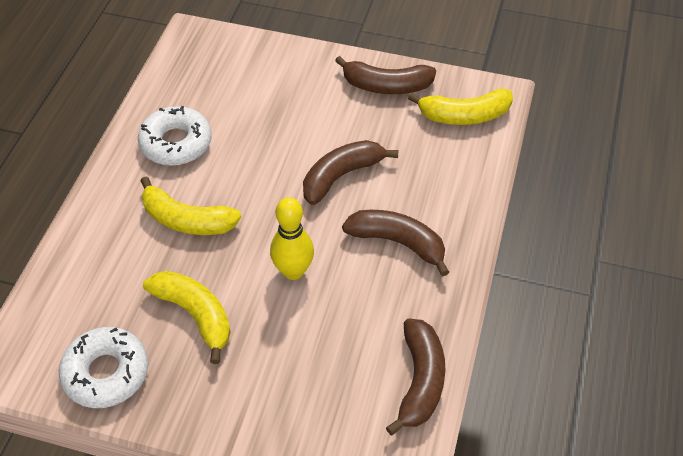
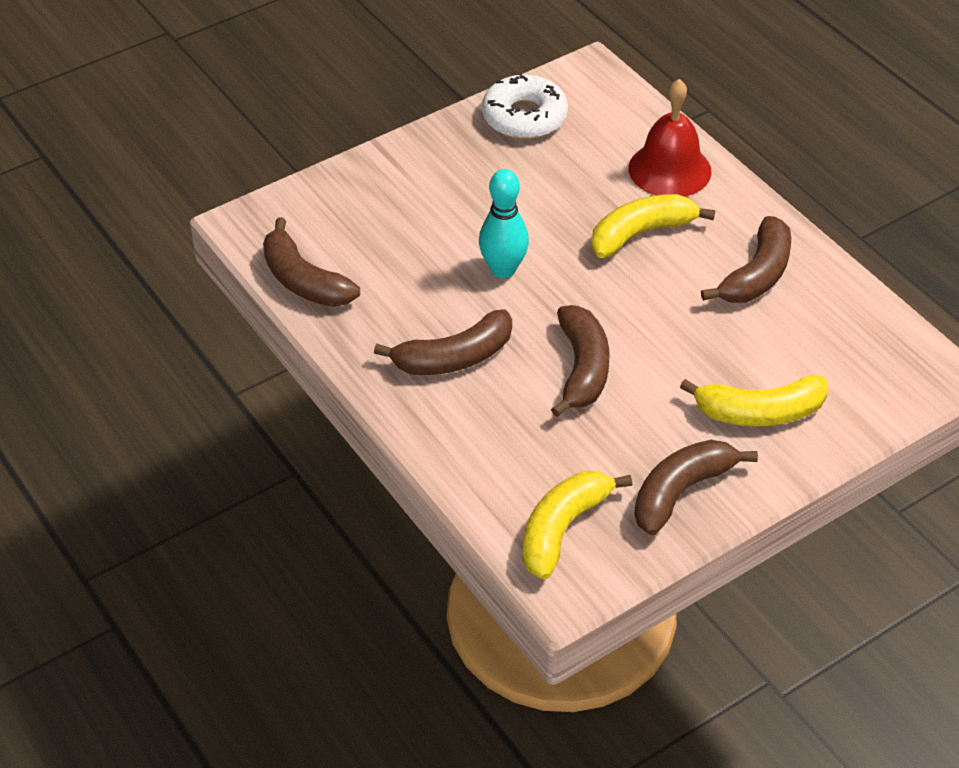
camera: 130 degrees right, 5 degrees down
(101, 244) = (669, 169): none -> red bell
(176, 143) = (757, 275): white donut -> brown banana
(195, 315) = (525, 188): yellow banana -> yellow banana (759, 412)
(293, 271) = (503, 269): yellow bowling pin -> turquoise bowling pin

